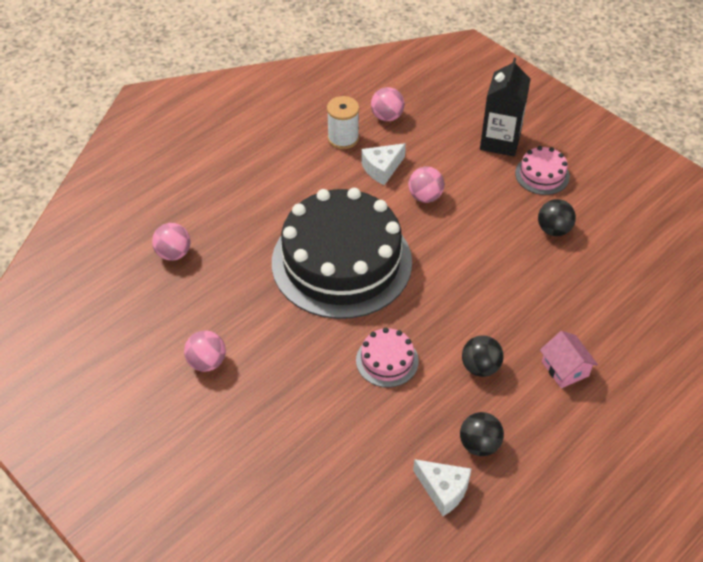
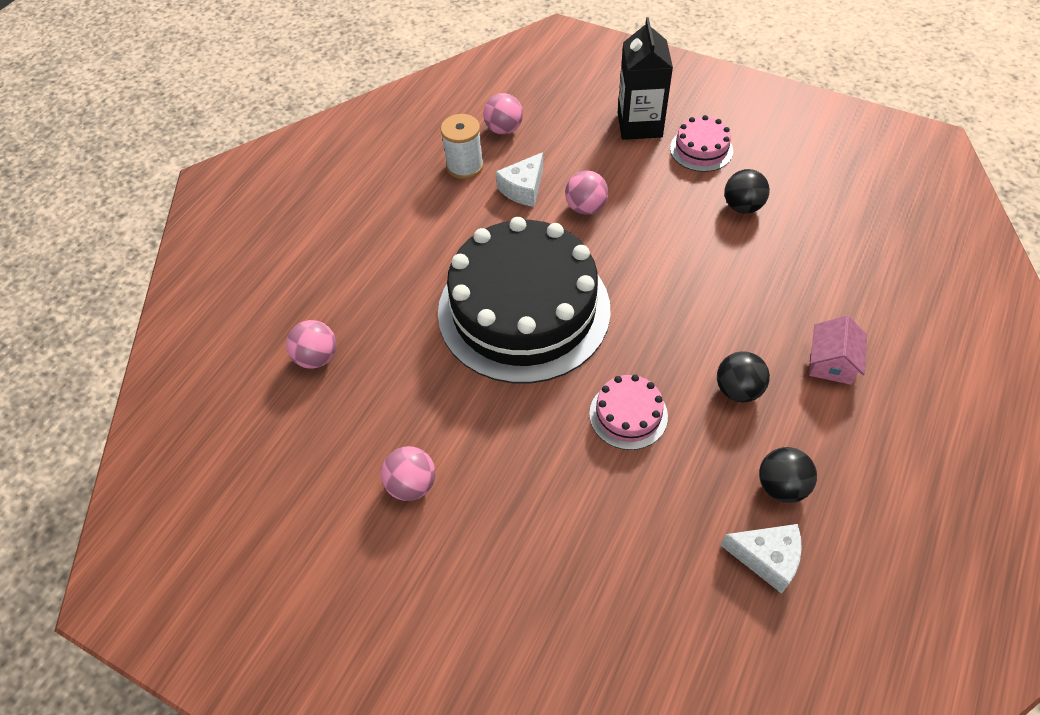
camera: 15 degrees left, 5 degrees up
(565, 369) = (831, 362): pink house -> pink house turned 60 degrees clockwise

